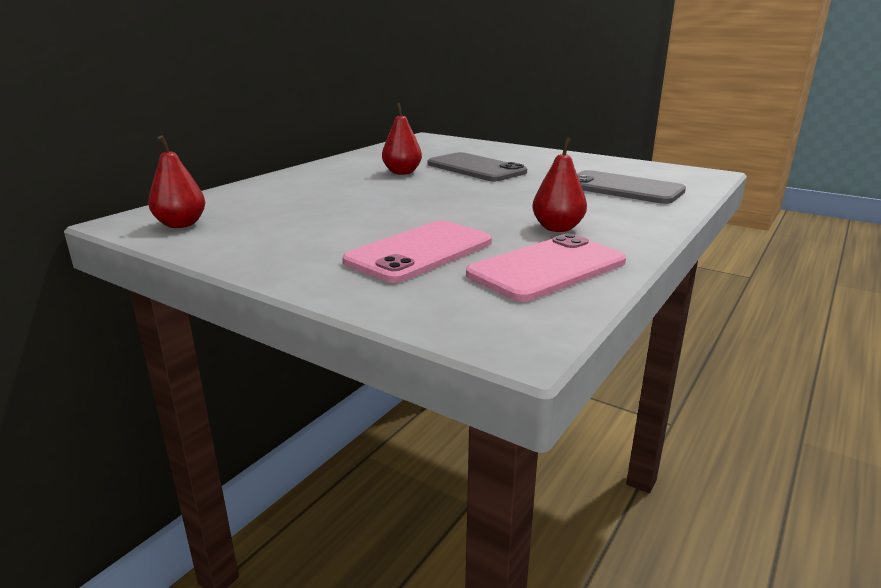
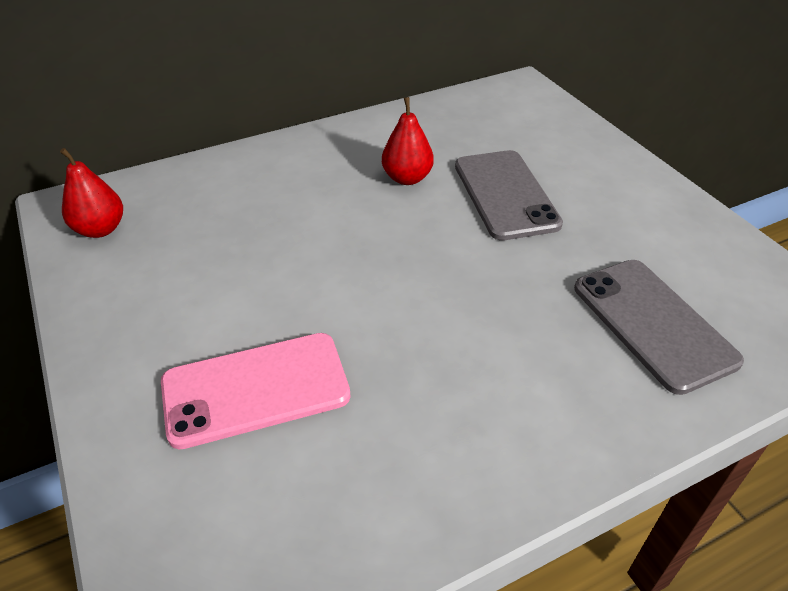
camera: 30 degrees right, 20 degrees up
(547, 268) = (351, 496): pink phone -> none
(557, 228) = (457, 400): red pear -> none

